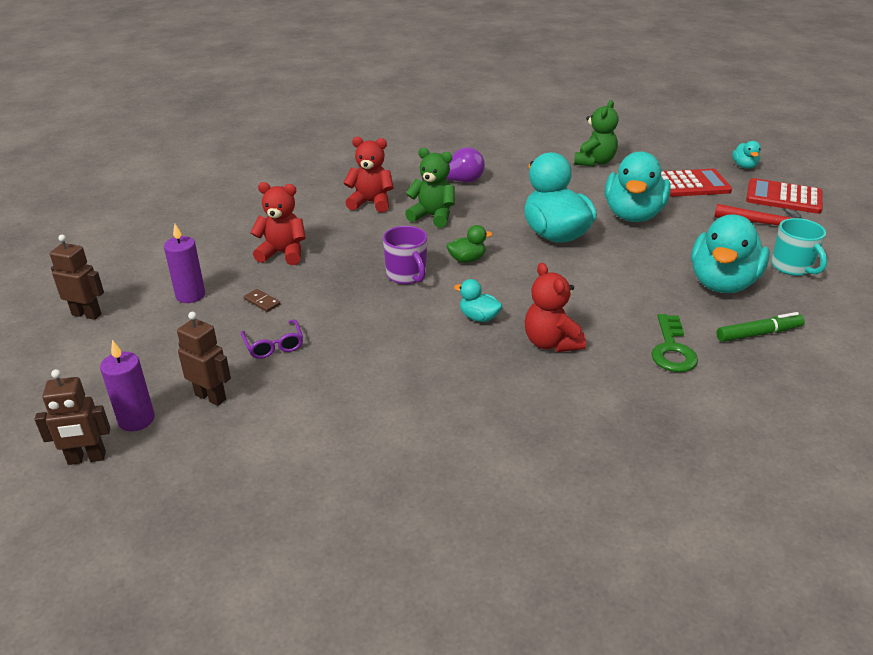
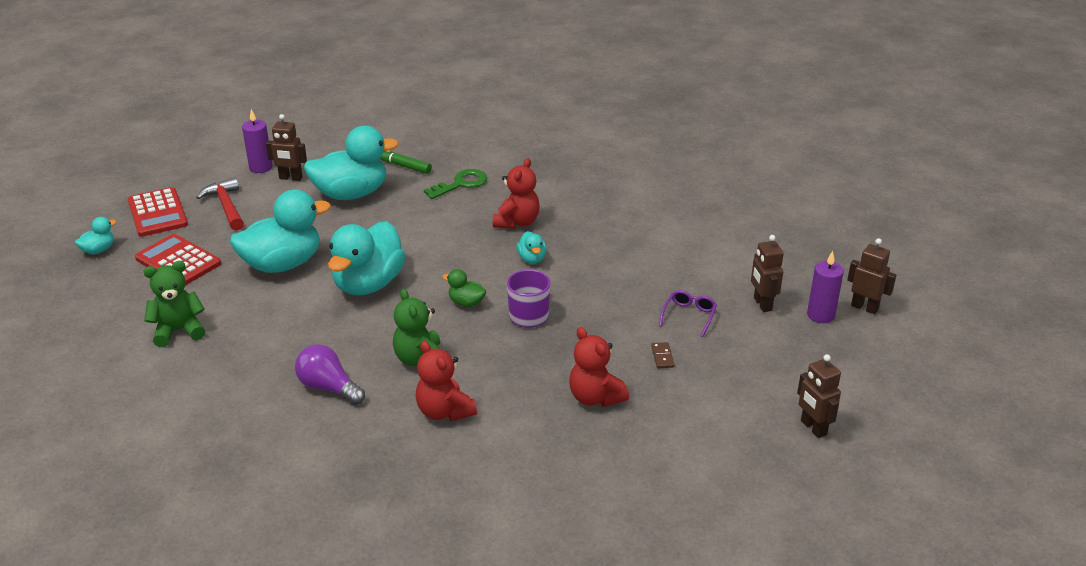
camera: 135 degrees left, 0 degrees up
(190, 295) = (713, 397): purple candle -> purple candle (261, 167)
(792, 267) = (290, 178): turquoise mug -> brown robot

